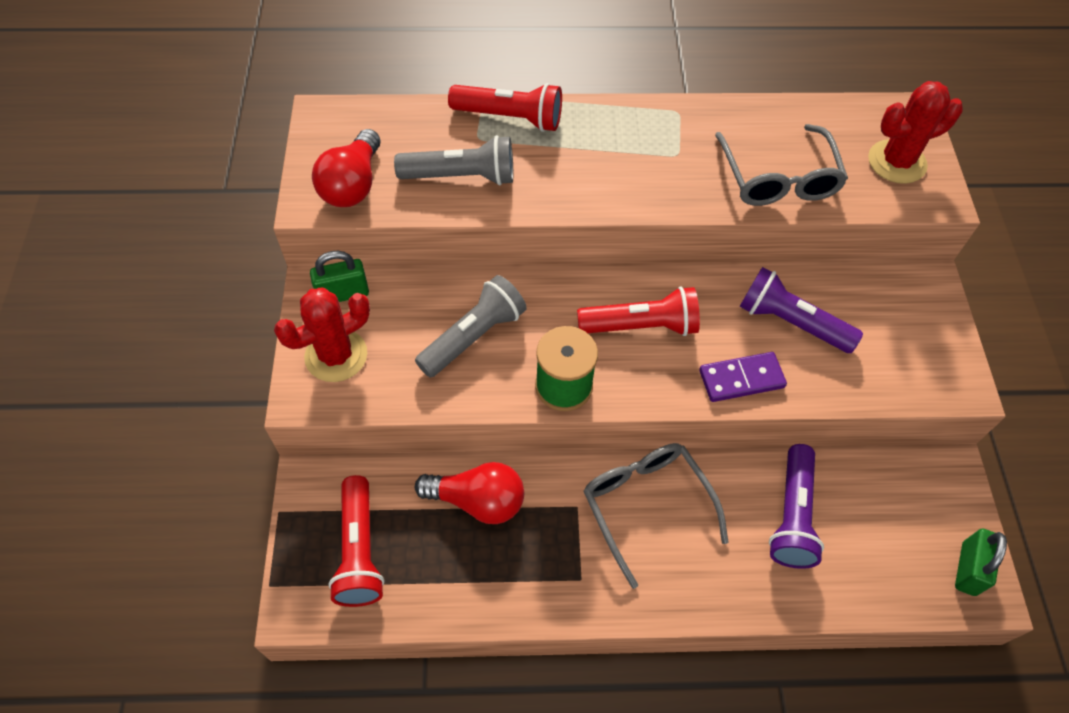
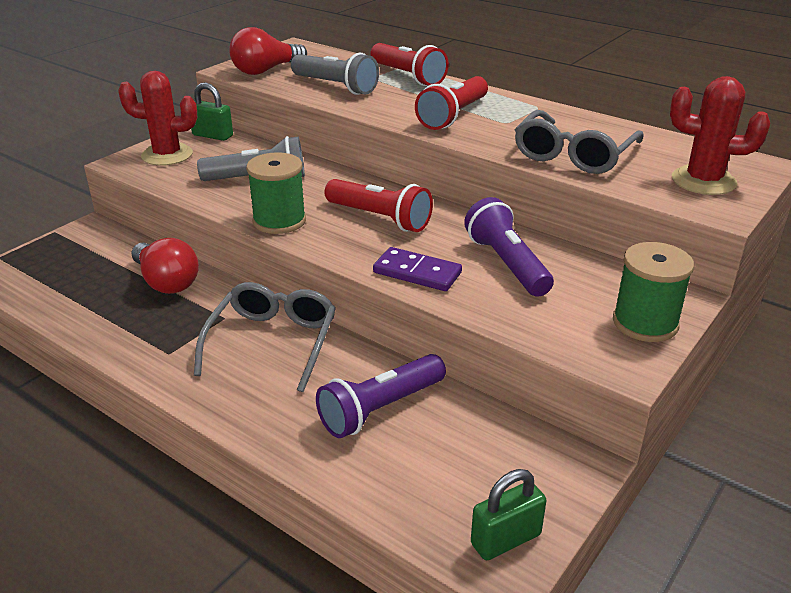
camera: 40 degrees right, 25 degrees down
(359, 550) = (66, 268): red flashlight -> red flashlight (453, 116)
(934, 330) = (645, 323): none -> green spool

